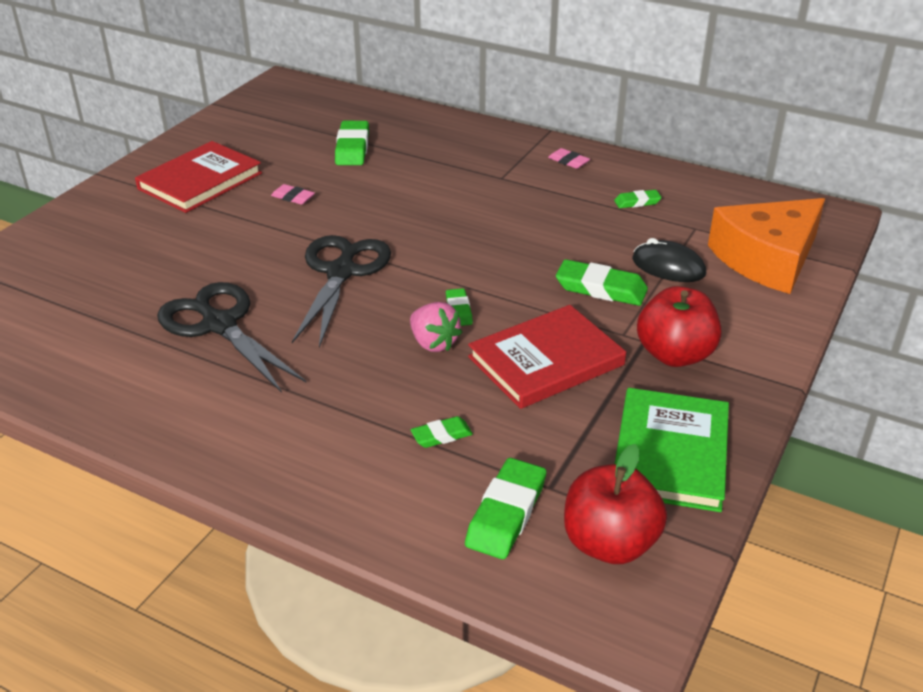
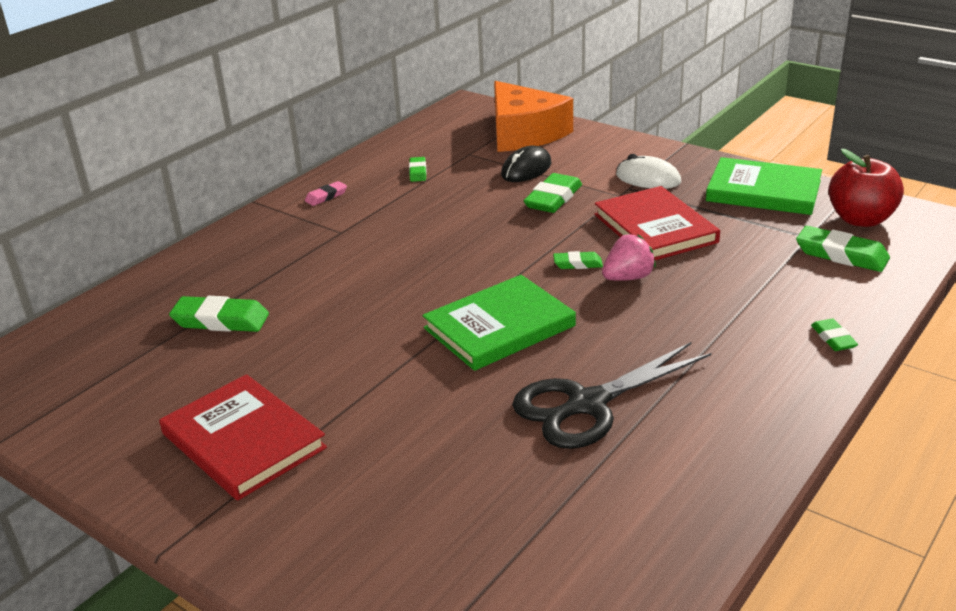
camera: 80 degrees left, 5 degrees down
(293, 197) = (324, 362): pink eraser -> none
(341, 272) = (499, 327): black scissors -> green book
(441, 435) = (756, 278): green eraser -> green eraser (833, 338)
(674, 355) = (648, 178): red apple -> white mouse

